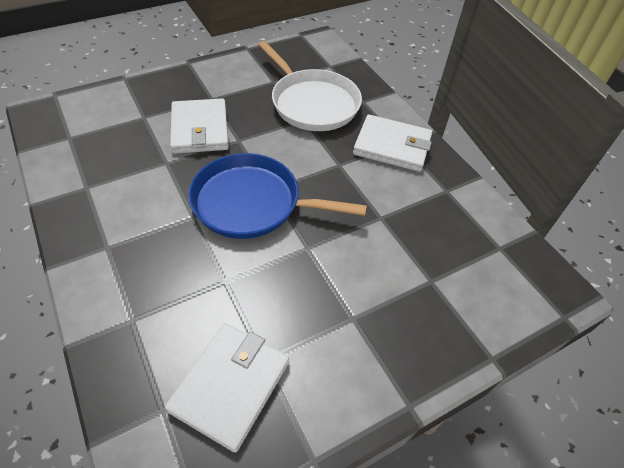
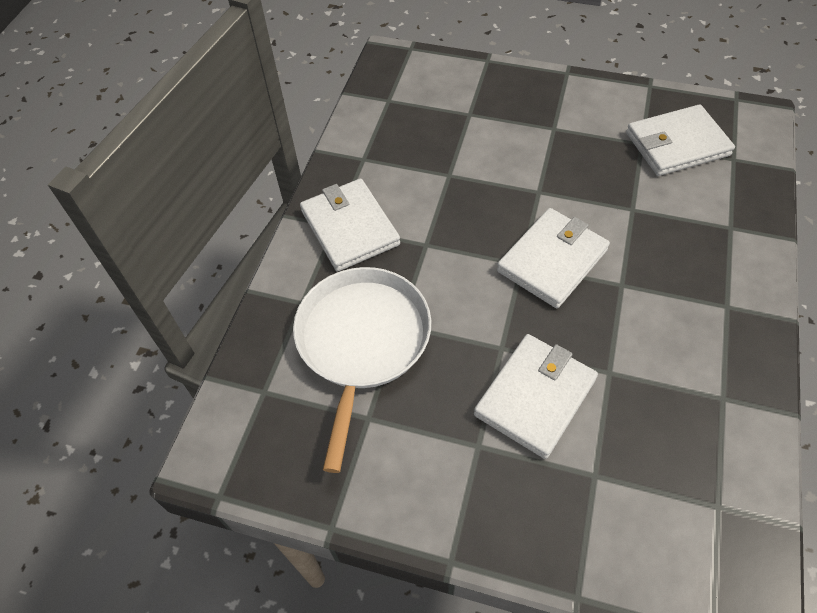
camera: 130 degrees left, 5 degrees up
(252, 203) = (552, 260): blue pan -> white wallet

